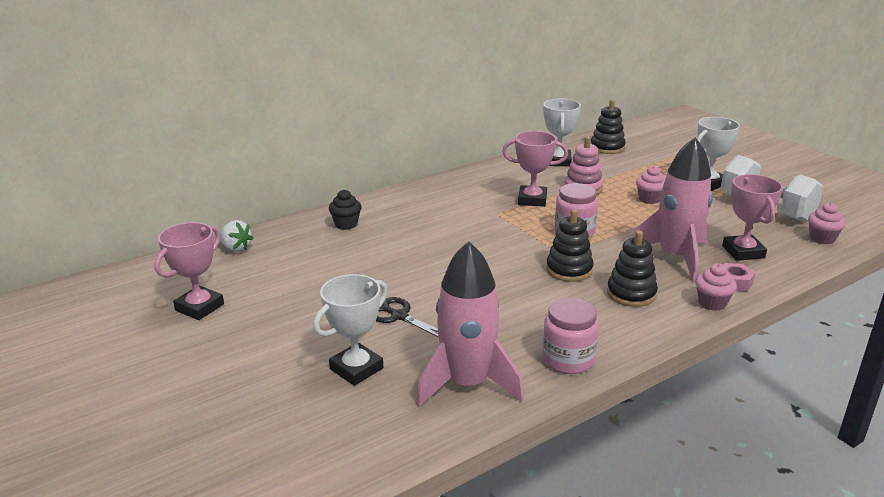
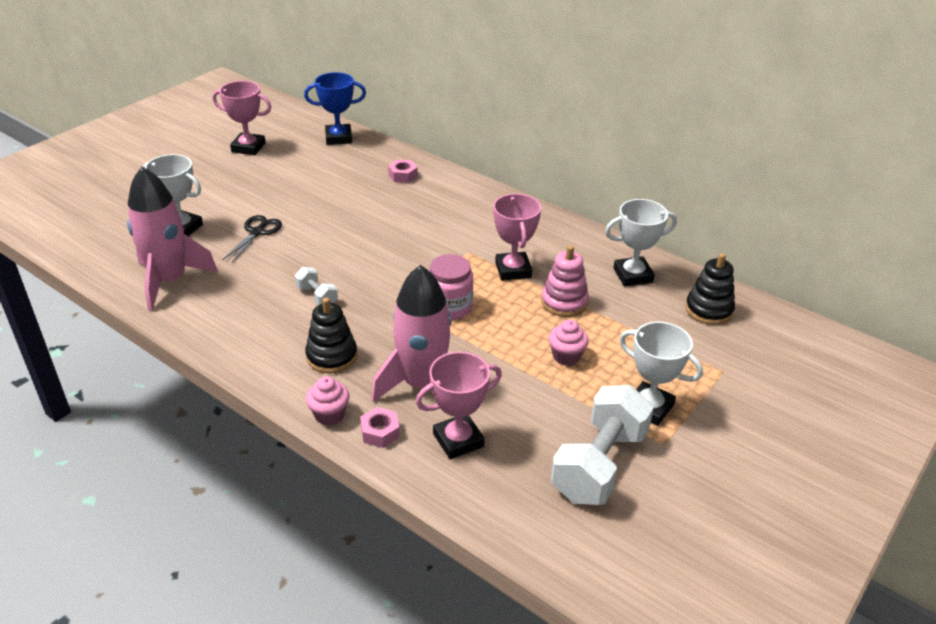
camera: 70 degrees right, 10 degrees up
(236, 248) = (338, 138): white strawberry -> blue trophy
(346, 224) = (403, 175): black cupcake -> pink nut
(535, 292) = (317, 296): none -> white dumbbell
(568, 359) = (210, 327): pink jar -> none
(569, 270) = (366, 312): black stacking toy -> none
(822, 238) = (530, 519): pink cupcake -> none

